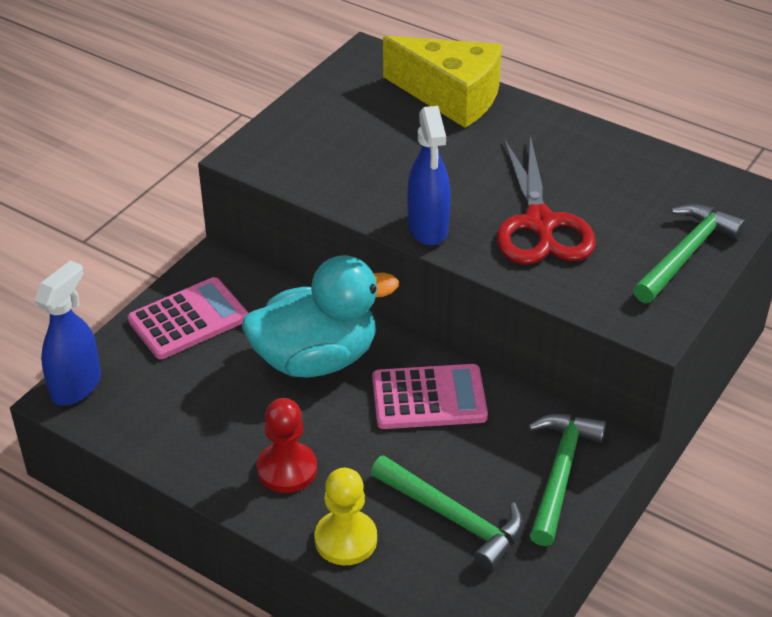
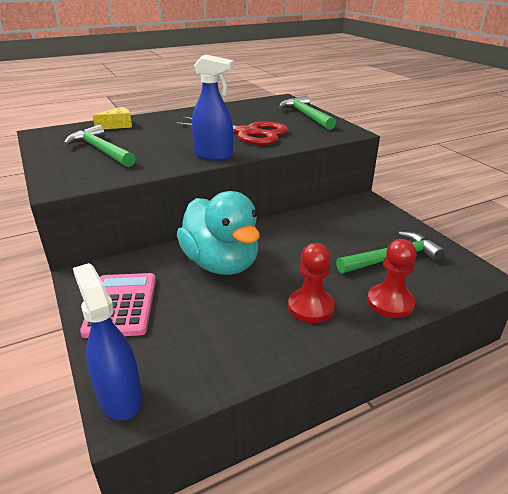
camera: 60 degrees left, 10 degrees down
(316, 359) = (221, 263): turquoise duck -> turquoise duck turned 135 degrees clockwise
(346, 539) = (390, 302): yellow pawn -> red pawn
(429, 398) = (292, 236): pink calculator -> none
(451, 97) = (118, 125): yellow cheese -> yellow cheese, size x0.47
(560, 473) = (377, 218): green hammer -> green hammer (101, 150)

